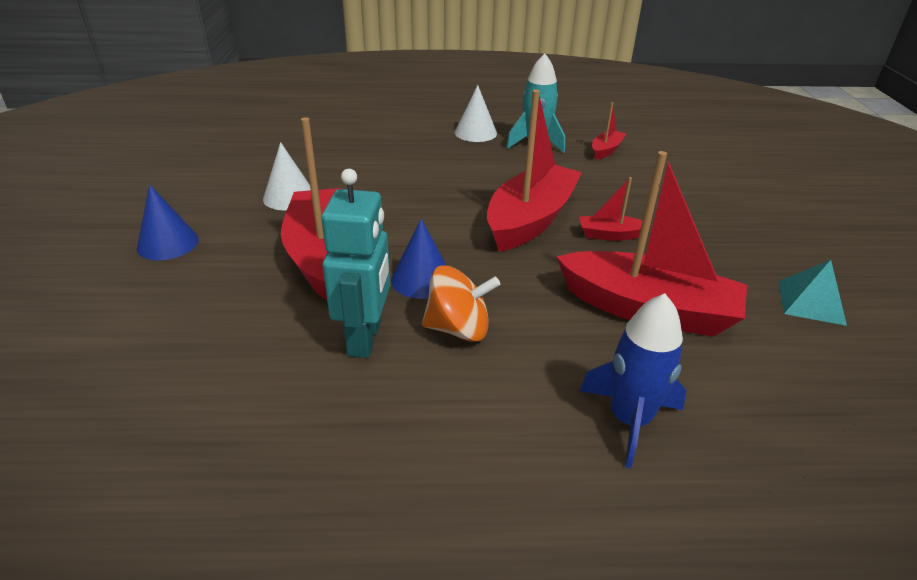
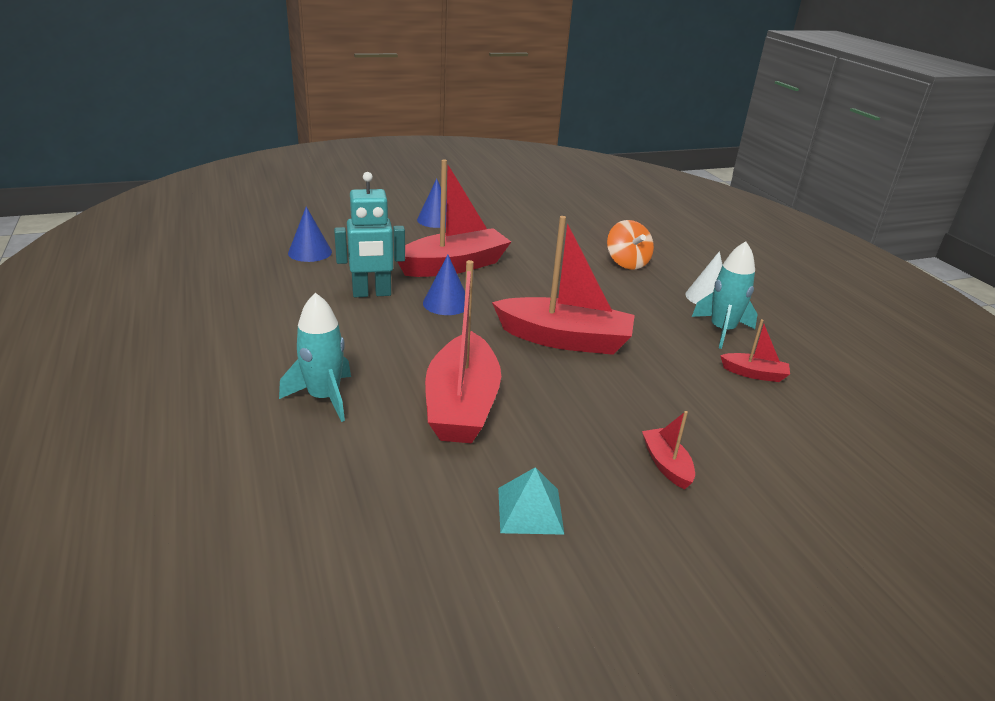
camera: 70 degrees right, 5 degrees down
(177, 389) = (310, 252): none -> blue cone
(289, 197) = (518, 242): white cone -> none
(458, 329) = (396, 323): orange spinning top -> orange spinning top (627, 263)
(610, 235) = (571, 382): red boat -> red boat (666, 464)
(629, 420) = (324, 397): blue rocket -> turquoise rocket

